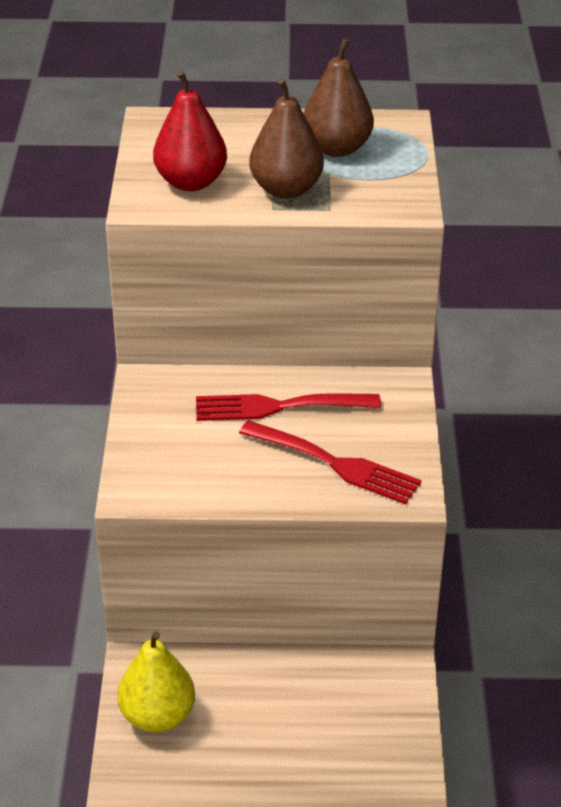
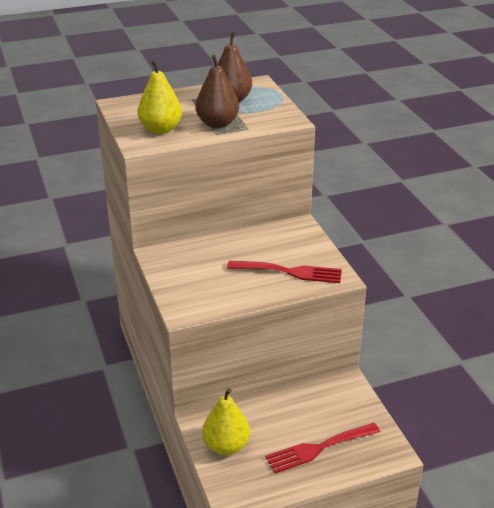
camera: 20 degrees left, 5 degrees down
(191, 182) = (160, 129): red pear -> yellow pear
(278, 407) = (240, 251): red fork -> red fork (318, 448)

